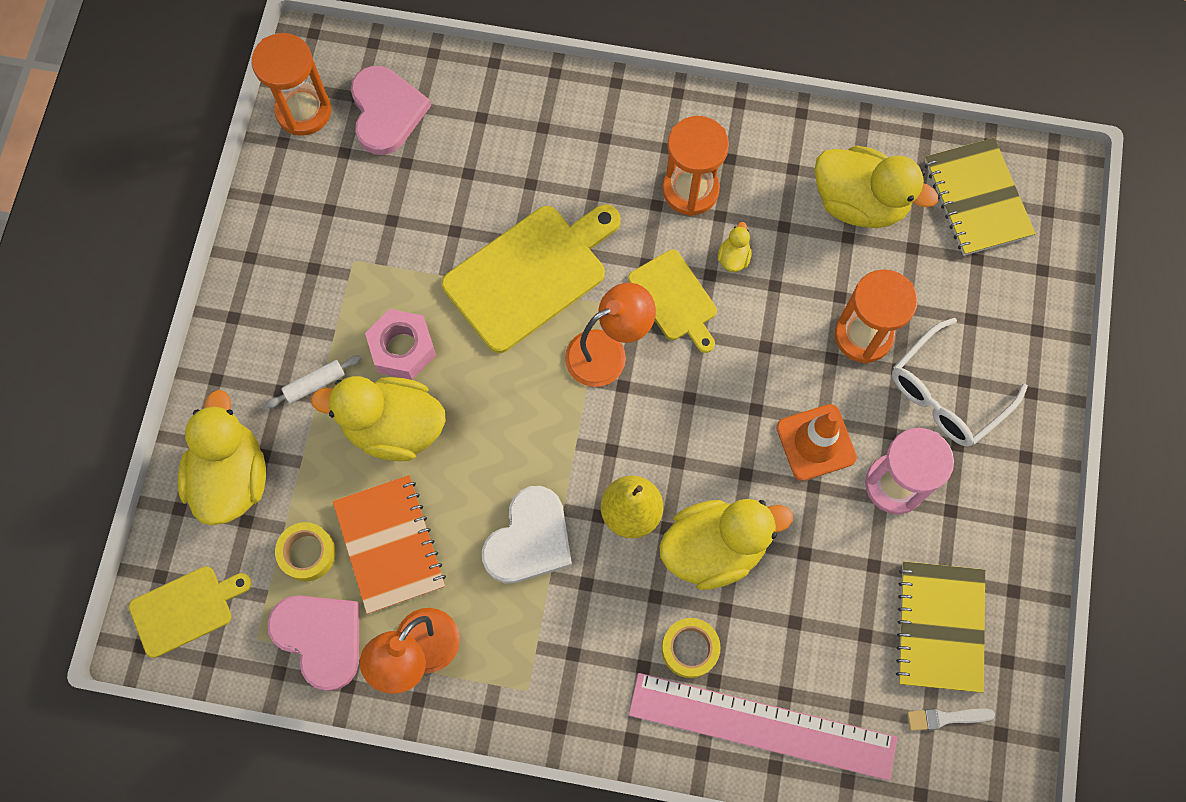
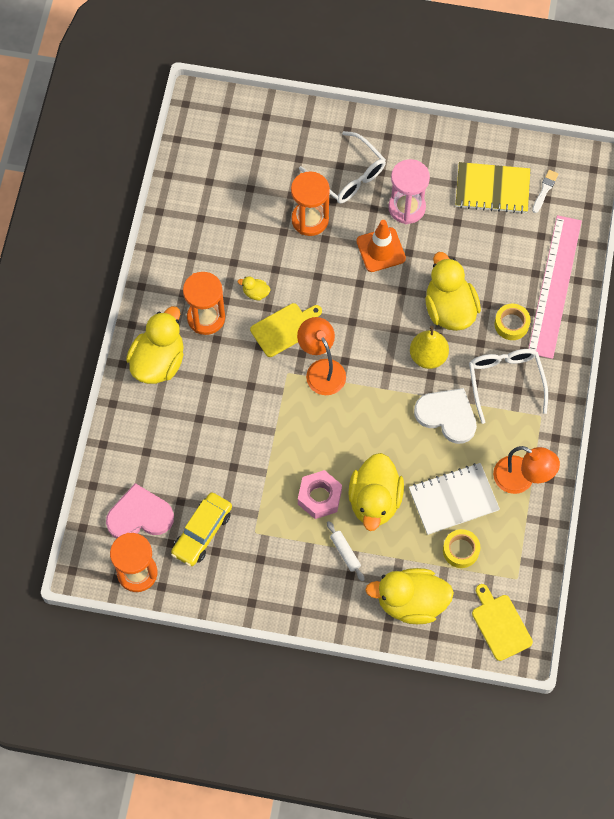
camera: 90 degrees left, 5 degrees down
(320, 638) = (515, 539): pink heart -> none
(357, 191) = (202, 532): none -> yellow car
(390, 544) = (453, 500): orange notebook -> white notebook
(530, 274) = (266, 417): yellow cutting board -> none
(588, 634) = (505, 381): none -> white glasses
(859, 202) = (217, 217): yellow duck -> yellow duck (158, 361)
(945, 718) = (544, 190): white brush -> white brush turned 150 degrees counterclockwise
(977, 198) = (216, 149): yellow notebook -> none

